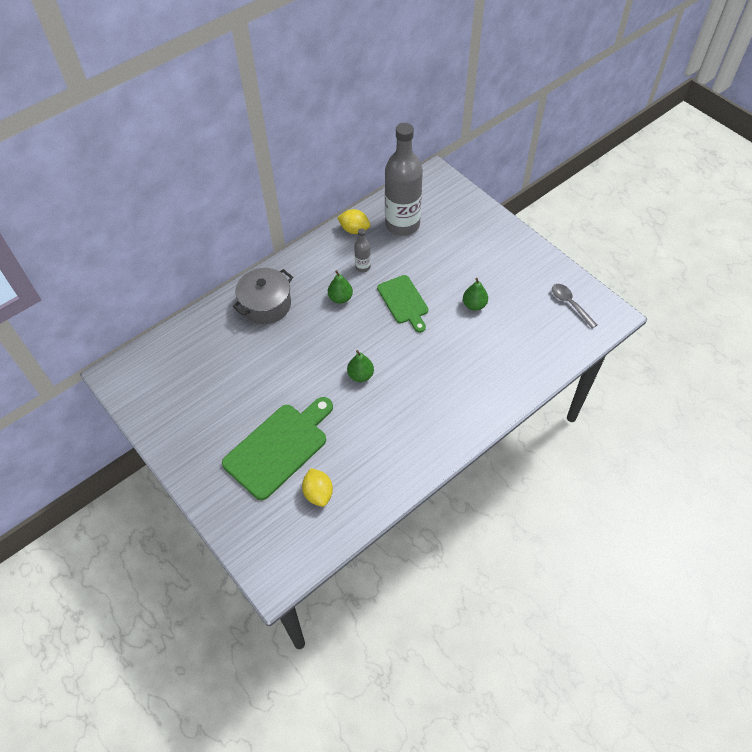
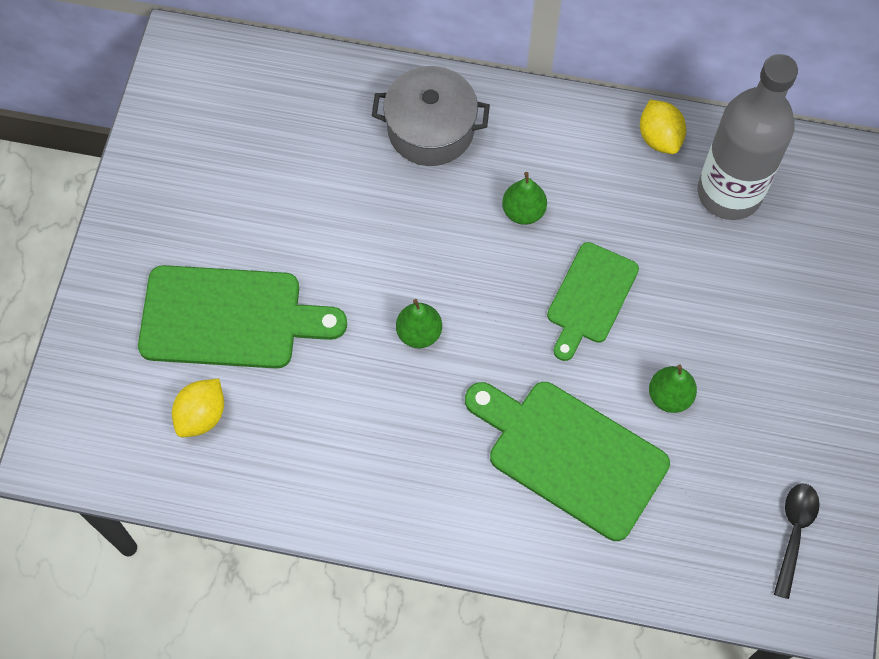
camera: 50 degrees right, 10 degrees up
(363, 267) = (603, 199): grey bottle -> none
(470, 357) = (570, 455): none -> green cutting board
(570, 304) = (794, 532): grey spoon -> black spoon

